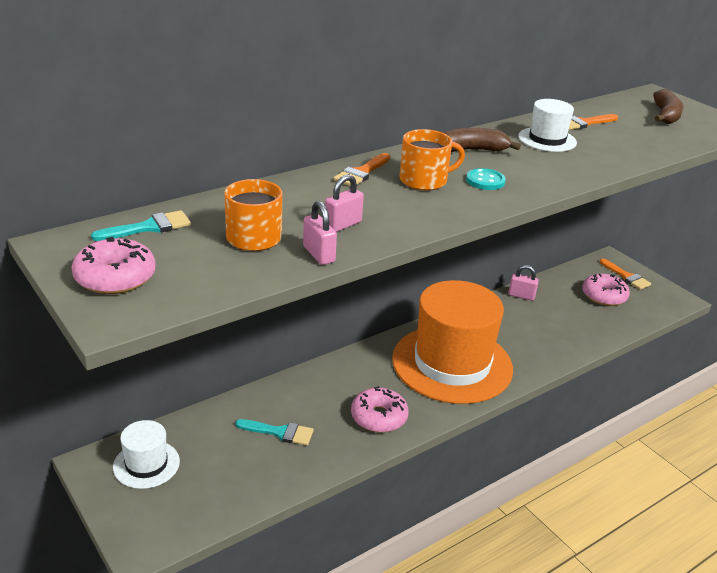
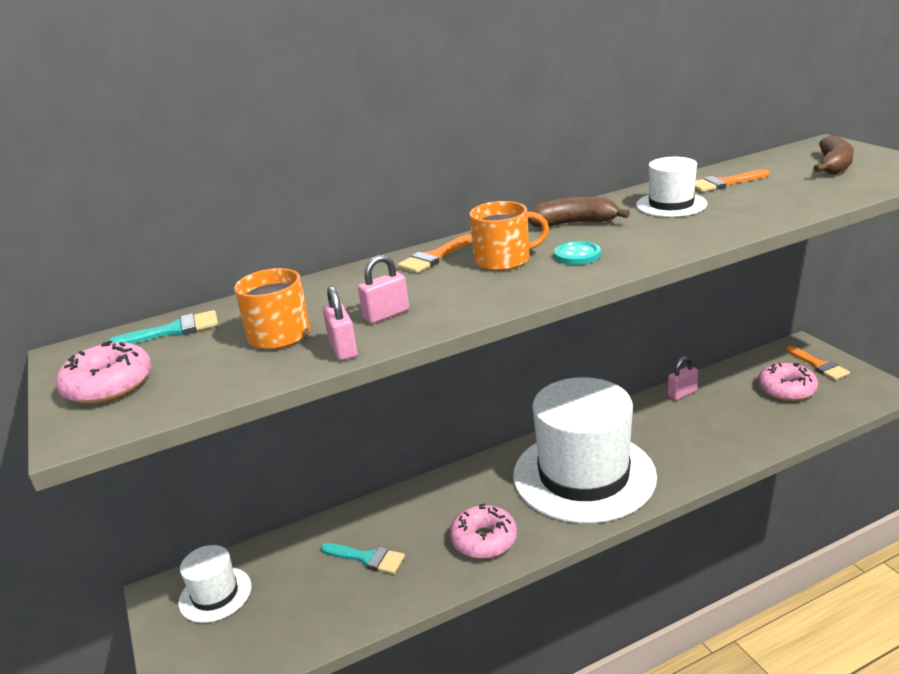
camera: 15 degrees right, 5 degrees down
(452, 364) = (583, 475): orange hat -> white hat
(521, 296) = (682, 393): pink padlock -> pink padlock turned 60 degrees counterclockwise

